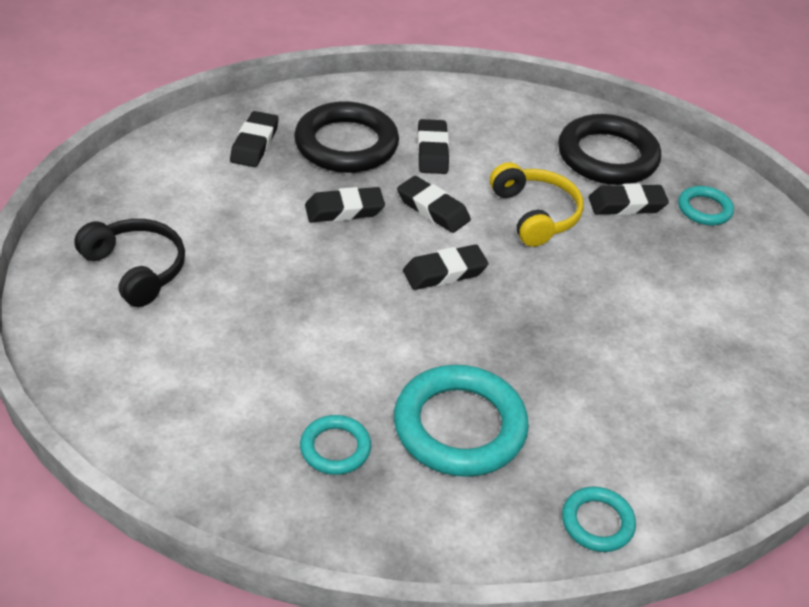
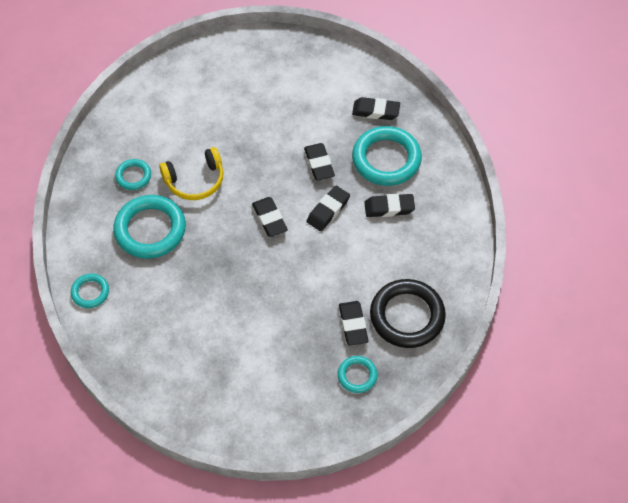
camera: 90 degrees right, 15 degrees up
(136, 269) = (253, 75): black headphones -> none
(346, 144) = (386, 159): black ring -> turquoise ring
(535, 214) = (333, 268): yellow headphones -> yellow headphones (195, 181)

